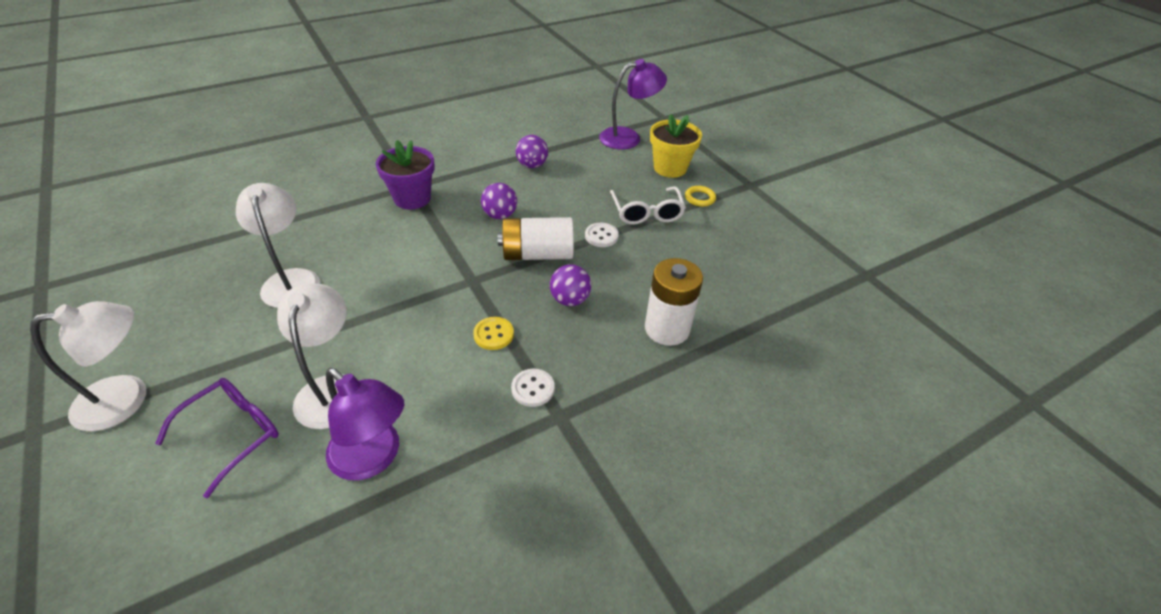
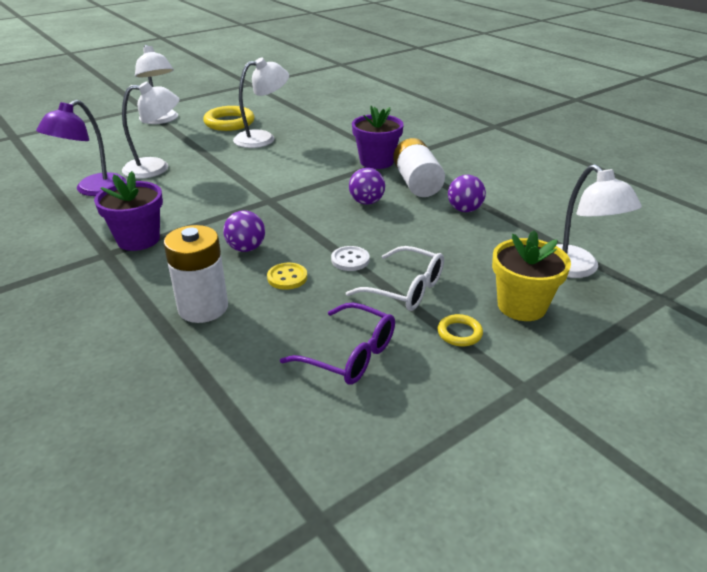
camera: 85 degrees right, 10 degrees down
(205, 312) = (229, 122): none -> yellow ring
(234, 433) = (127, 149): purple glasses -> purple glasses (350, 355)
(493, 334) = (202, 216): yellow button -> yellow button (287, 277)
(533, 388) = (138, 239): white button -> purple flower pot
(537, 254) = (311, 226): white battery -> white battery (416, 183)
(628, 137) = (576, 269): purple lamp -> white lamp
(647, 213) = (406, 289): white glasses -> white glasses turned 135 degrees counterclockwise

